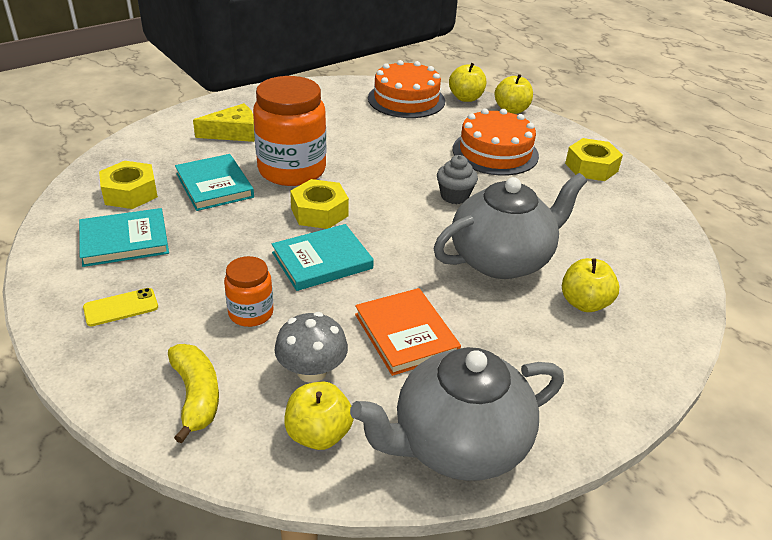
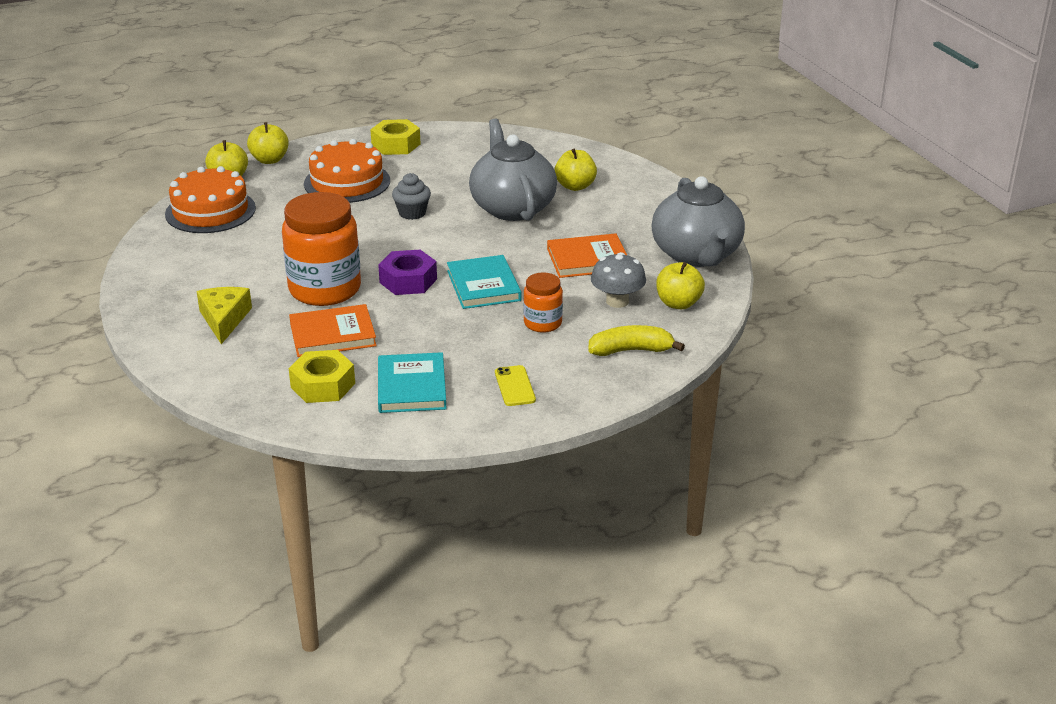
camera: 75 degrees left, 5 degrees down
(214, 185) = (332, 334): turquoise book -> orange book
(319, 212) = (408, 281): yellow nut -> purple nut

